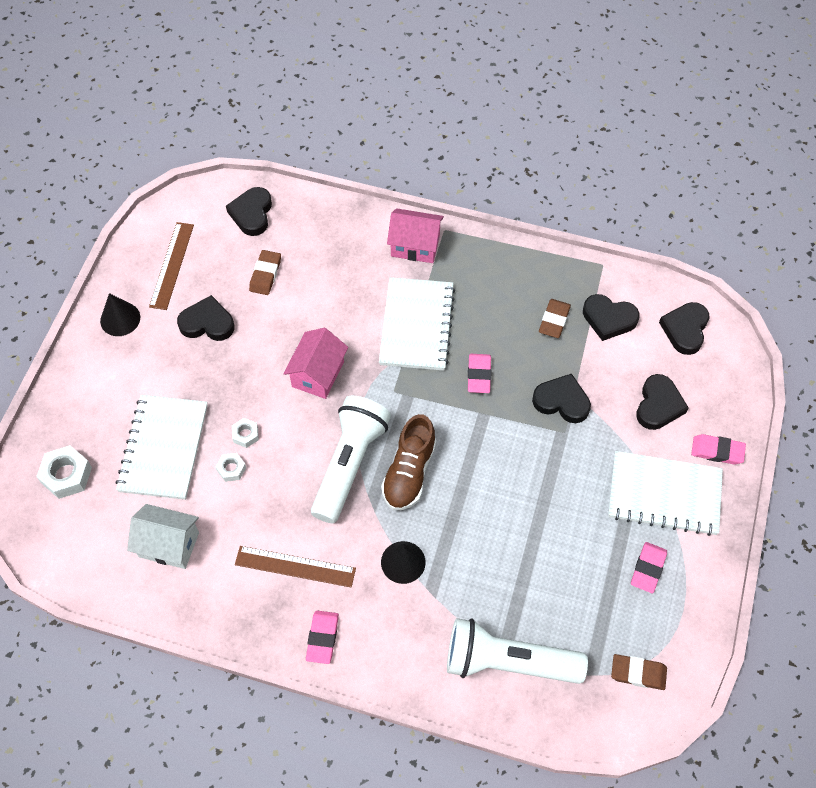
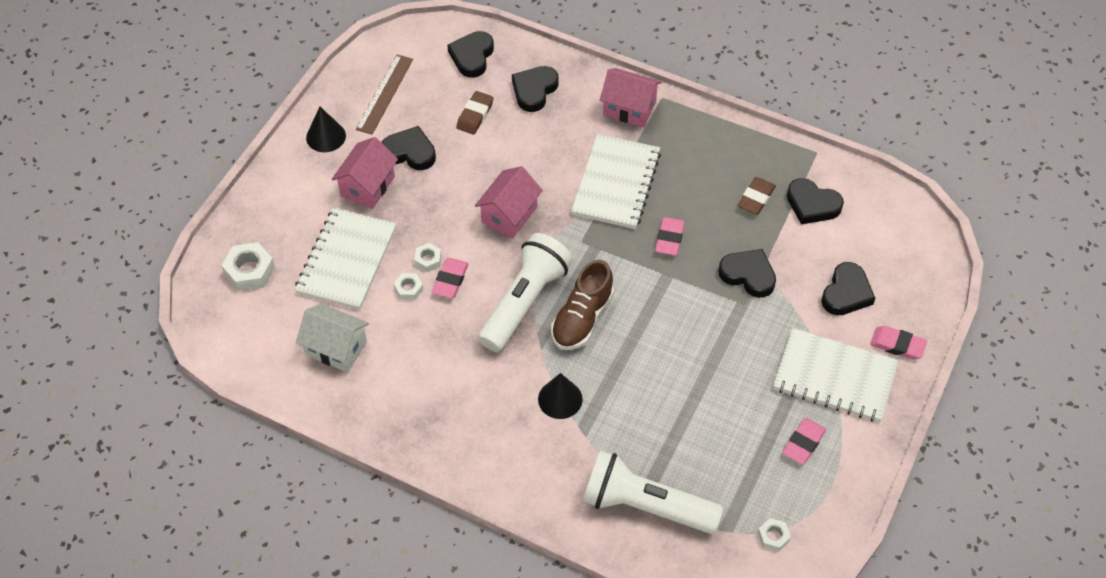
camera: 10 degrees right, 5 degrees down
(171, 365) = (367, 186): none -> pink house
(295, 566) = (454, 386): brown ruler -> none
(322, 638) = (468, 455): pink eraser -> pink eraser (450, 280)
(638, 673) = (773, 537): brown eraser -> white nut
(685, 329) = (889, 226): black heart -> black heart (534, 90)

